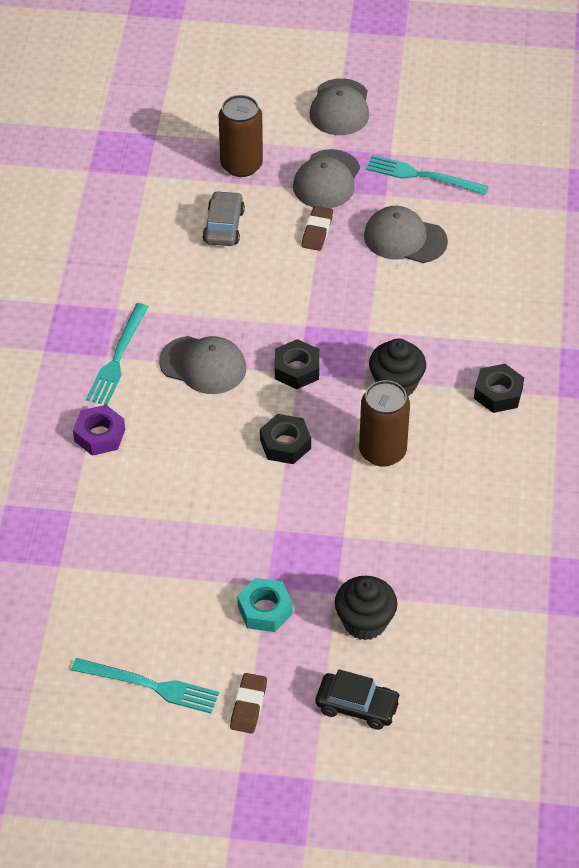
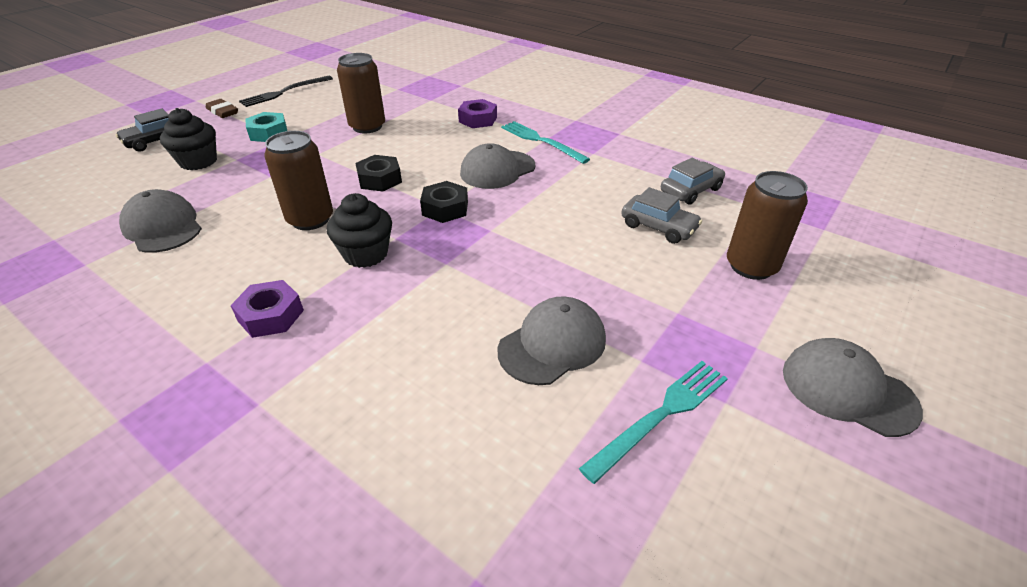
camera: 120 degrees right, 10 degrees down
(146, 221) = (690, 190): none -> grey car
(150, 686) = (284, 92): turquoise fork -> black fork
(186, 526) = (367, 127): none -> brown can
(317, 231) = (612, 281): brown eraser -> none
(327, 180) = (696, 320): grey cap -> grey cap (163, 227)
(498, 393) = (271, 315): black nut -> purple nut

